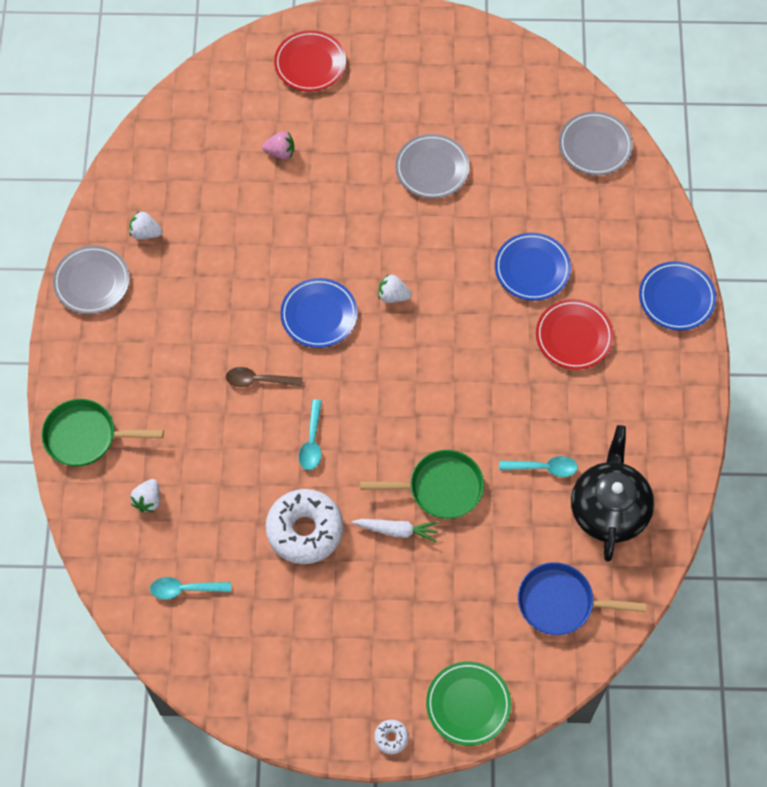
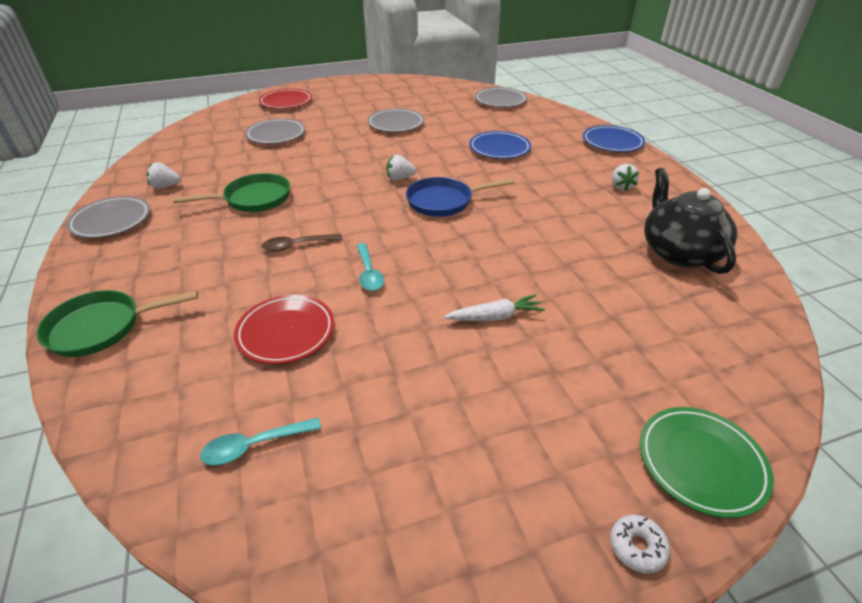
camera: 20 degrees left, 25 degrees down
(148, 500) = (188, 365): white strawberry -> white strawberry (621, 186)
(280, 152) = (276, 135): pink strawberry -> grey plate
(305, 530) = (392, 343): white donut -> none
(319, 315) = (340, 199): blue plate -> none
(440, 488) = (516, 275): green pan -> green pan (253, 199)
(543, 468) = (599, 241): turquoise spoon -> none
(560, 602) = (706, 329): blue pan -> blue pan (444, 201)
(574, 336) = (557, 170): red plate -> red plate (286, 332)

